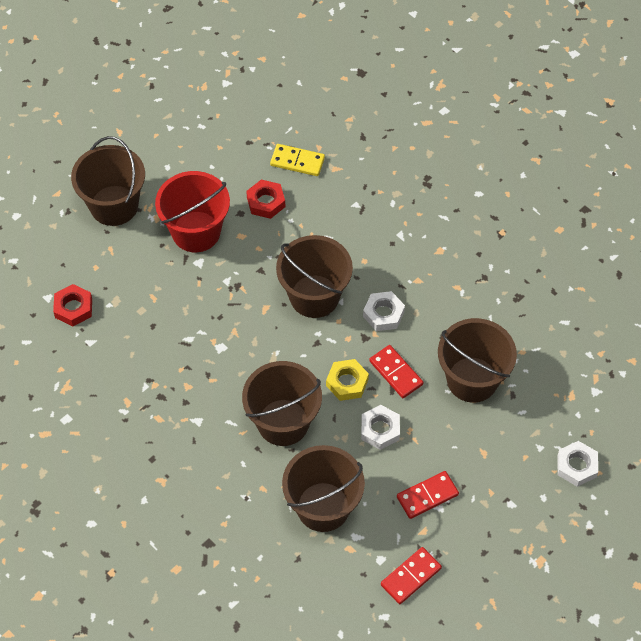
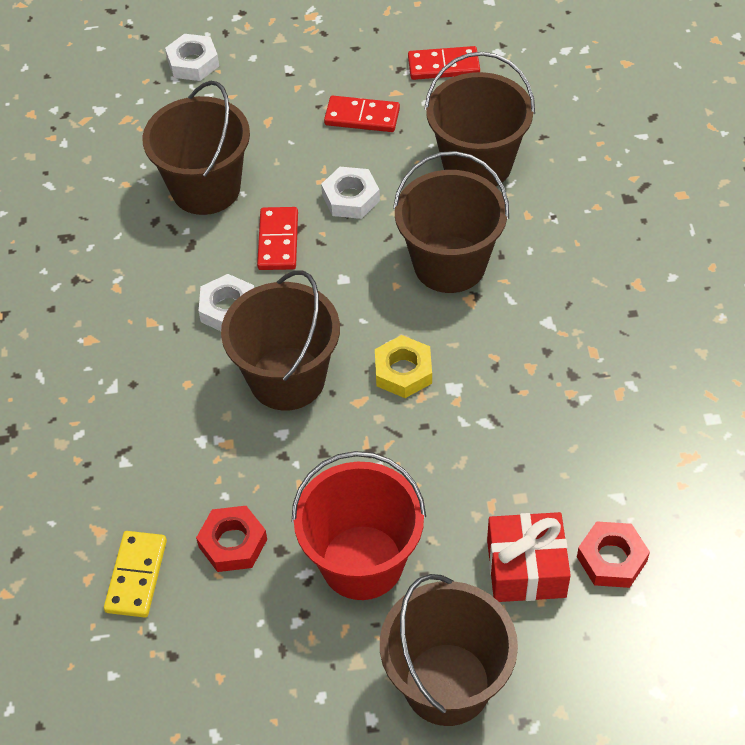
camera: 140 degrees left, 5 degrees down
(113, 277) = (526, 568): none -> red gift
(297, 161) = (136, 576): yellow domino -> yellow domino turned 45 degrees clockwise
(347, 382) = (341, 262): yellow nut -> yellow nut (403, 371)

